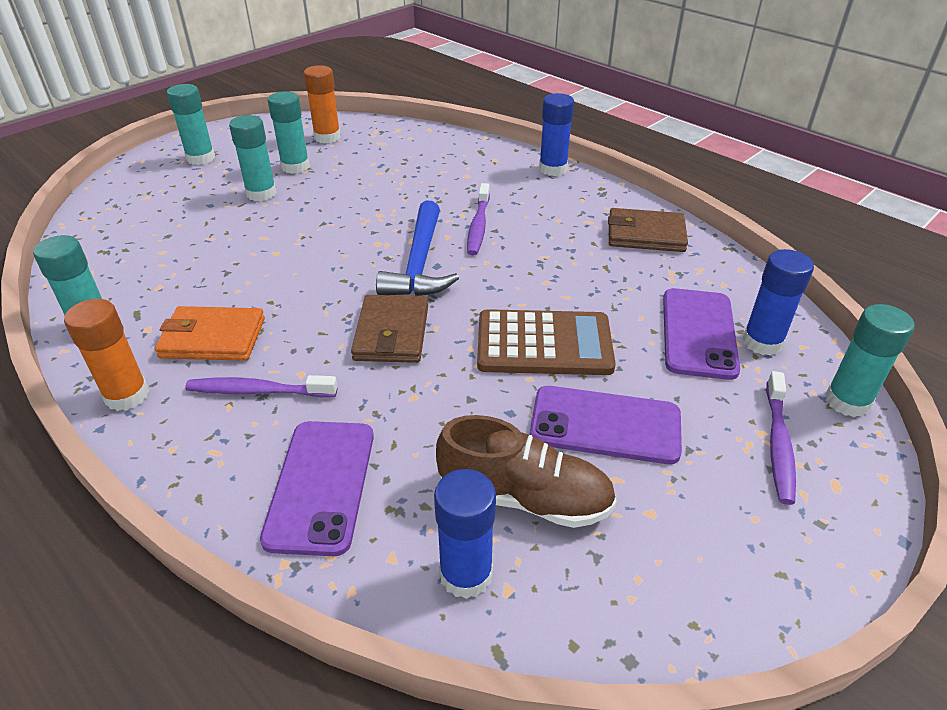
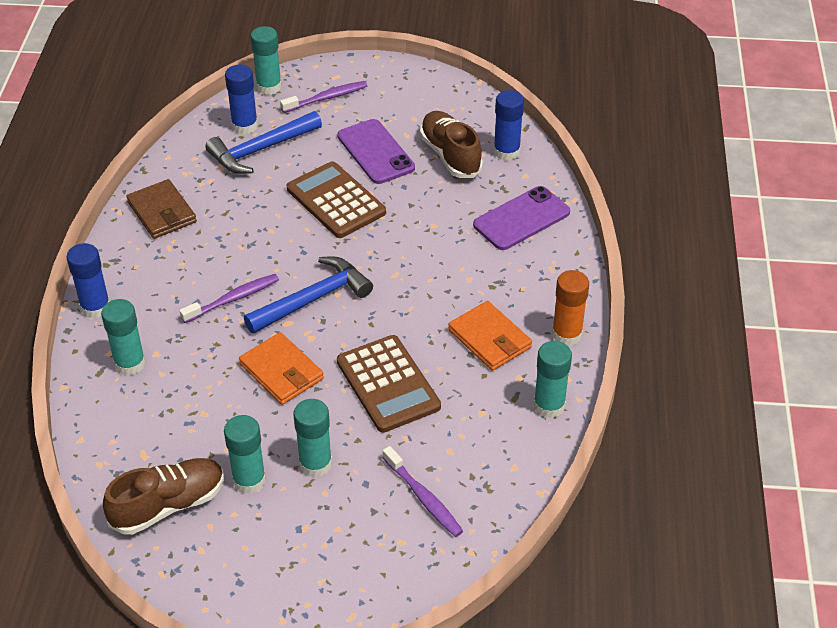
camera: 130 degrees left, 5 degrees up
(201, 158) = (302, 570): turquoise glue stick -> turquoise glue stick (130, 363)
(259, 391) = (500, 284): purple toothbrush -> purple toothbrush (423, 497)
(268, 255) = (388, 384): none -> brown calculator
(327, 137) = (168, 505): orange glue stick -> brown shoe
(365, 215) = (281, 371): none -> orange wallet
(392, 333) = (395, 265): brown wallet -> none
(698, 333) = (261, 150): purple phone -> blue hammer

